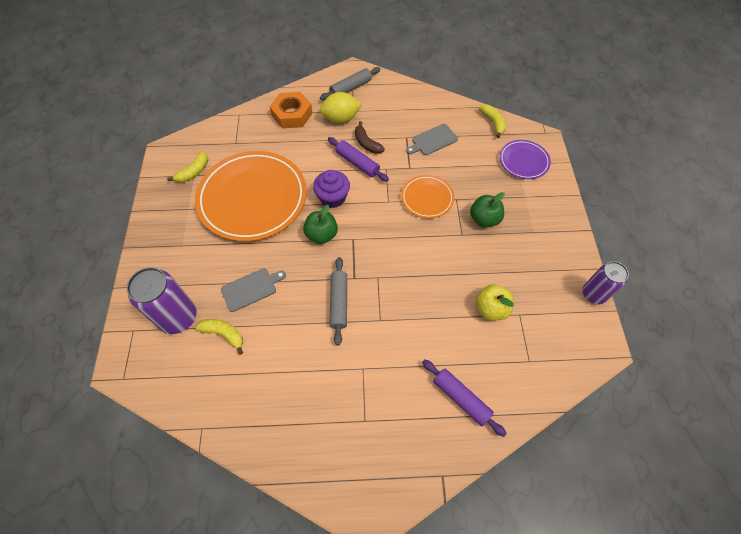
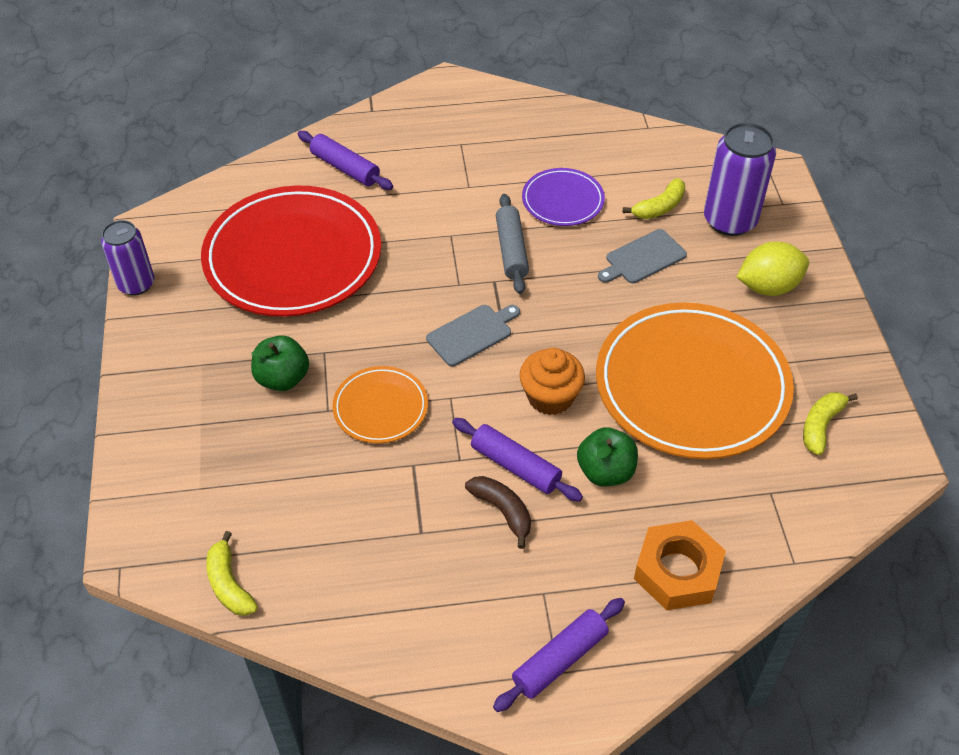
camera: 175 degrees right, 10 degrees down
(224, 334) = (659, 207): yellow banana -> yellow banana turned 60 degrees counterclockwise
(322, 235) = (556, 336): green apple -> green apple (605, 472)
(332, 197) = (550, 397): purple cupcake -> orange cupcake
(341, 118) = (567, 569): yellow lemon -> yellow lemon (768, 287)
(350, 88) = (559, 659): grey rolling pin -> purple rolling pin
(433, 140) = (365, 529): grey cutting board -> grey cutting board (472, 334)
(491, 309) = (293, 257): yellow apple -> red plate
(523, 161) = (185, 494): purple plate -> purple plate (562, 200)

